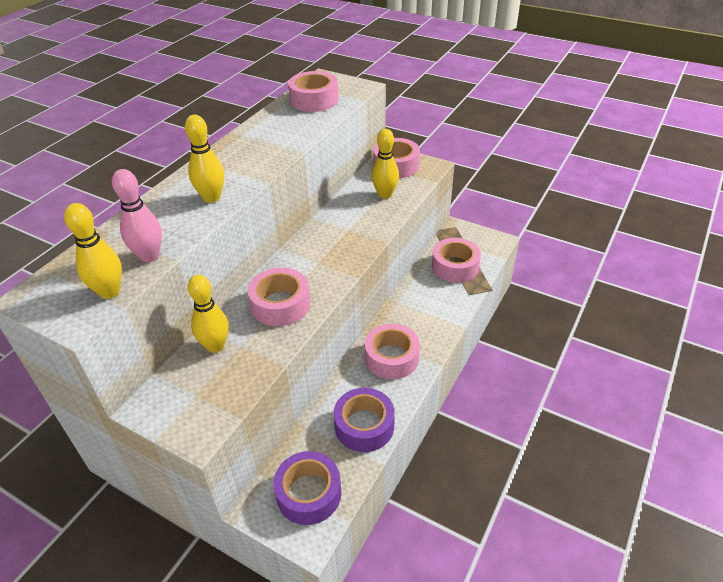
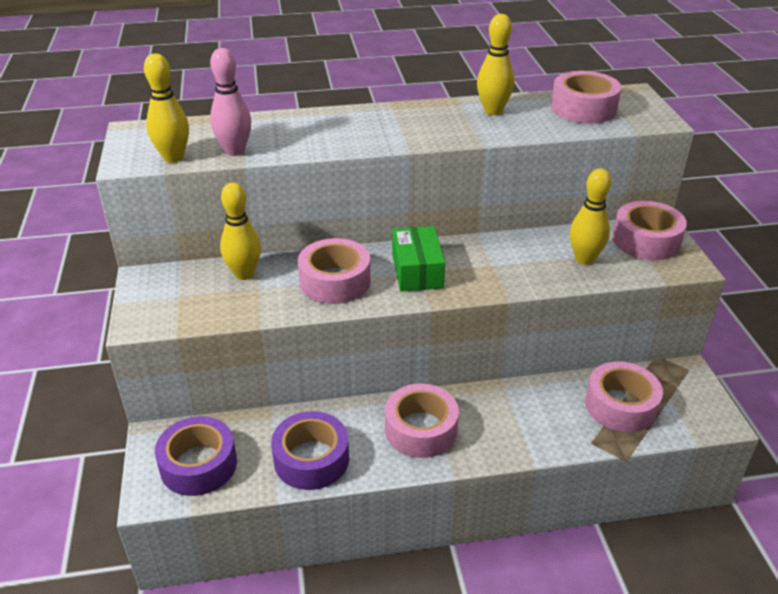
camera: 50 degrees right, 5 degrees down
(212, 198) = (347, 137): yellow bowling pin -> yellow bowling pin (493, 111)
(315, 262) = (417, 270): none -> green box

